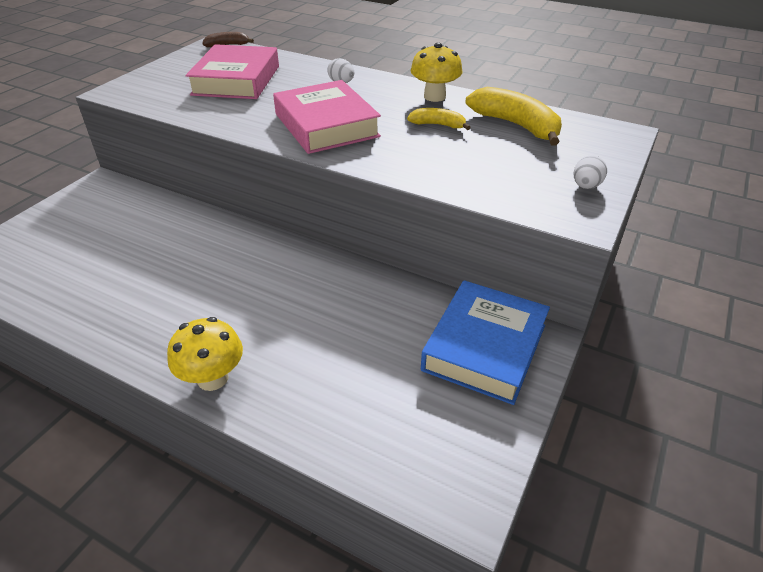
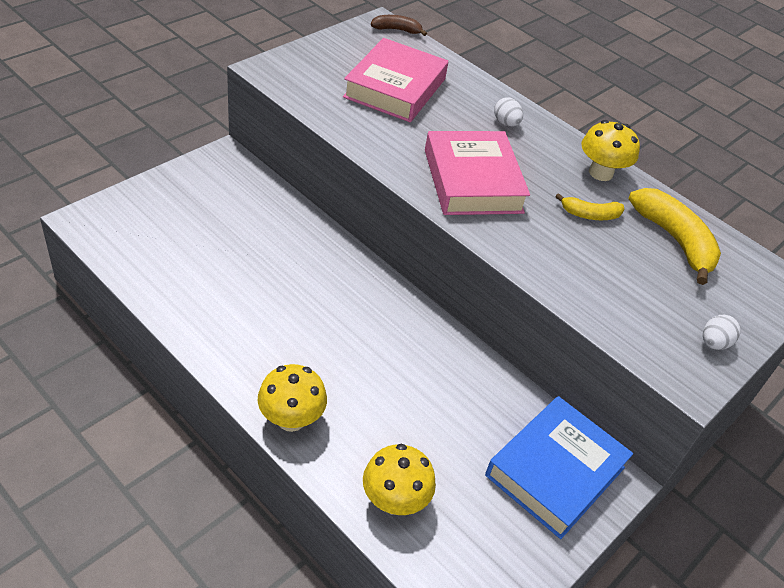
camera: 10 degrees right, 5 degrees up
(340, 421) = (394, 500): none -> yellow mushroom
(438, 125) = (590, 215): yellow banana -> yellow banana turned 150 degrees clockwise

